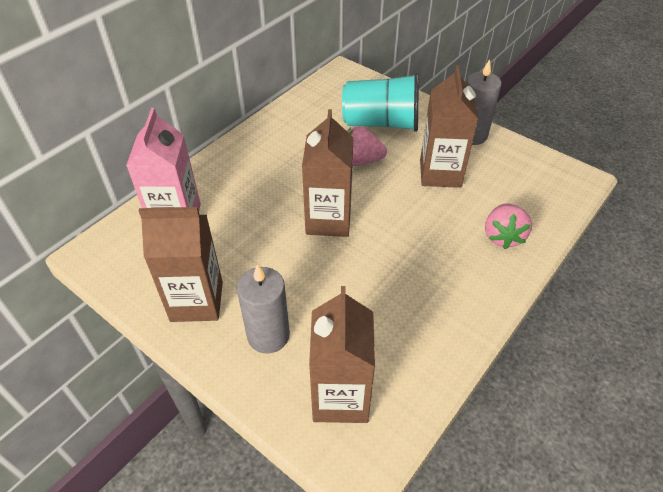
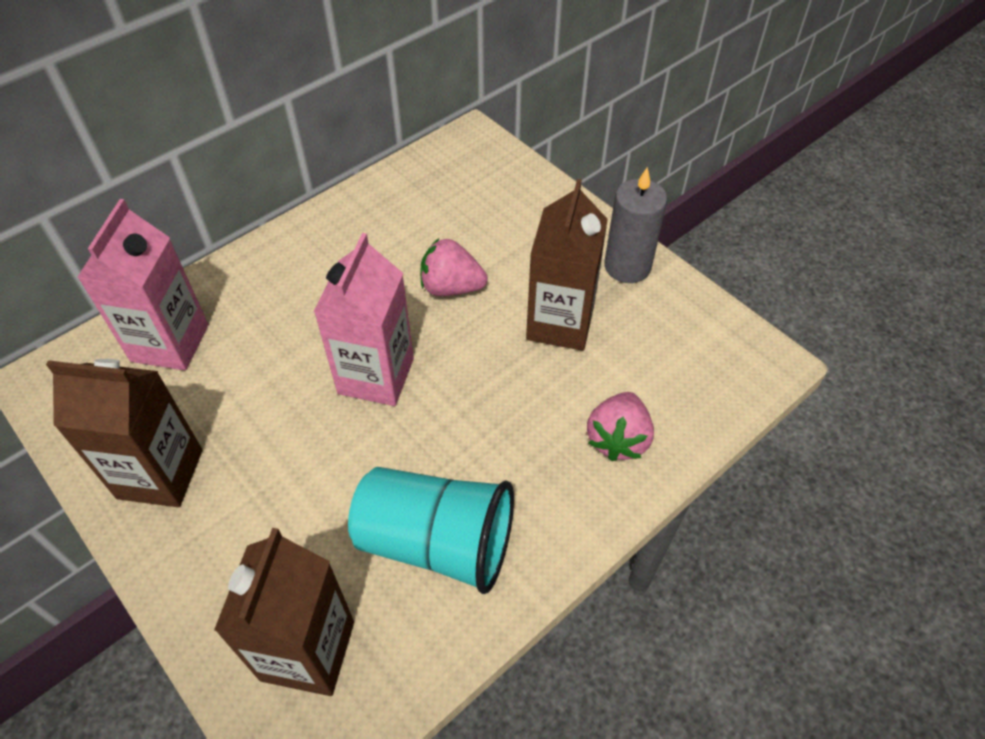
camera: 10 degrees right, 5 degrees up
(268, 335) = (239, 541): grey candle -> none
(328, 220) = (376, 376): brown carton -> pink carton
(381, 123) = (500, 229): turquoise cup -> turquoise cup (436, 542)

